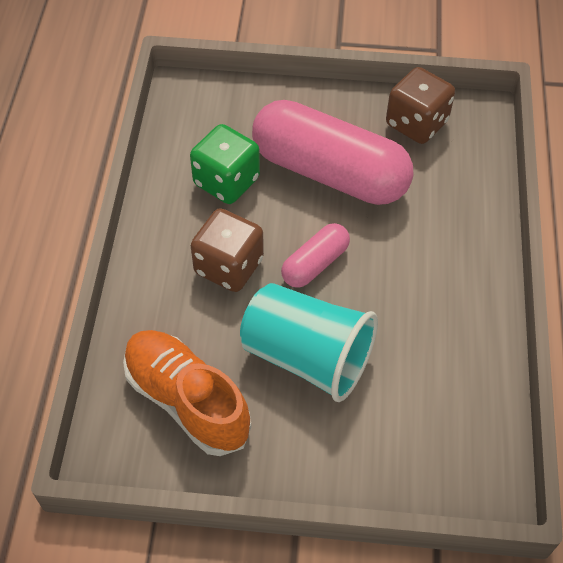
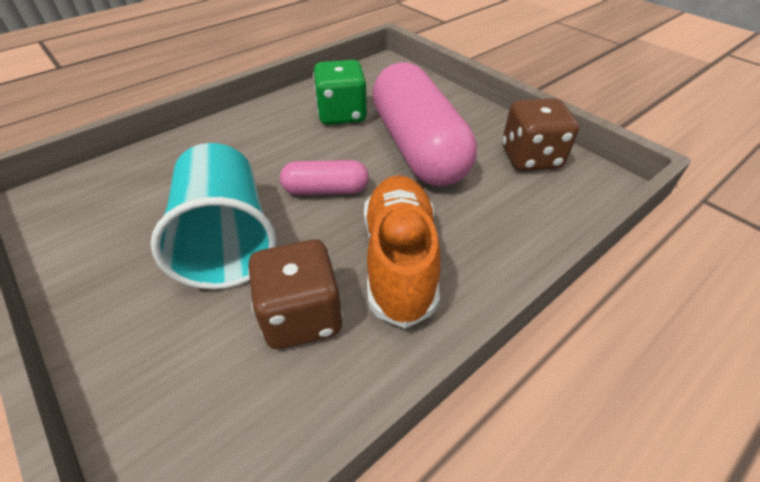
camera: 45 degrees right, 10 degrees down
(187, 400) = (123, 206): orange shoe -> orange shoe (399, 260)
(229, 266) = (271, 155): brown dice -> brown dice (301, 316)

